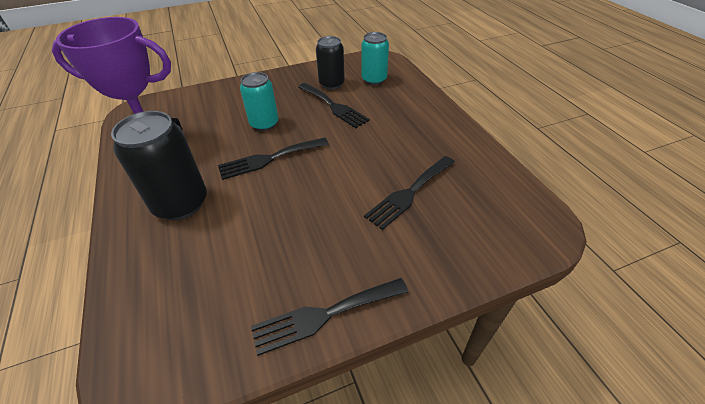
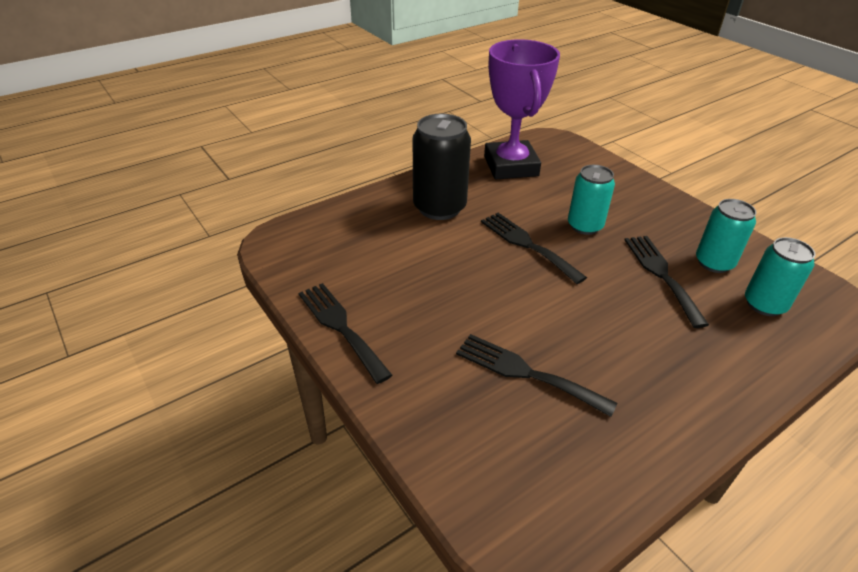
camera: 75 degrees right, 5 degrees down
(331, 84) = (714, 263): black can -> turquoise can
(333, 106) = (661, 275): black fork -> black fork turned 135 degrees clockwise

